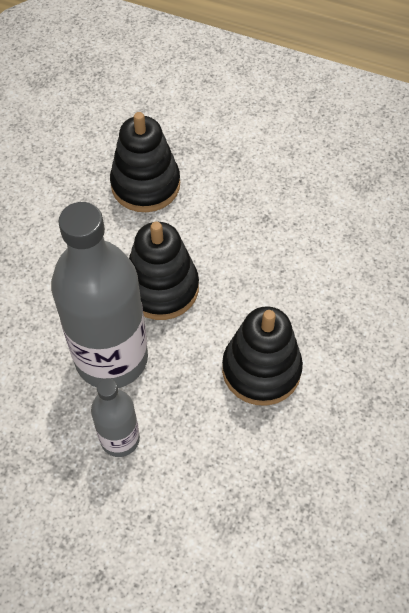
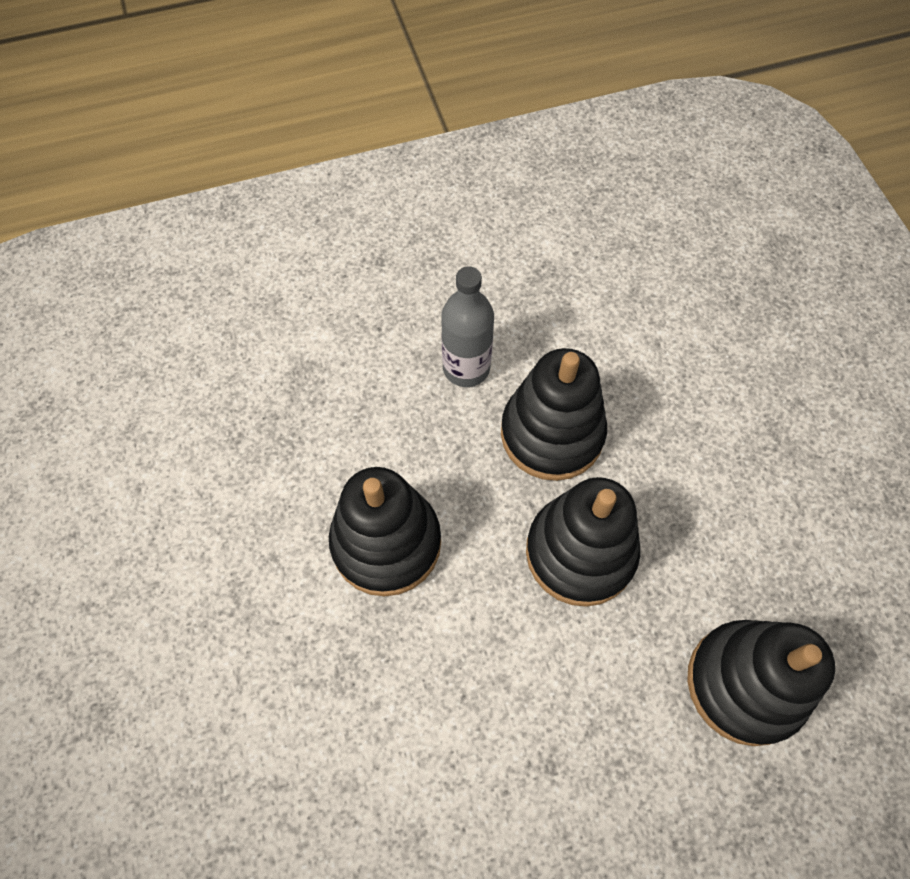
camera: 140 degrees right, 5 degrees up
(111, 358) = (552, 433): grey bottle -> black stacking toy

